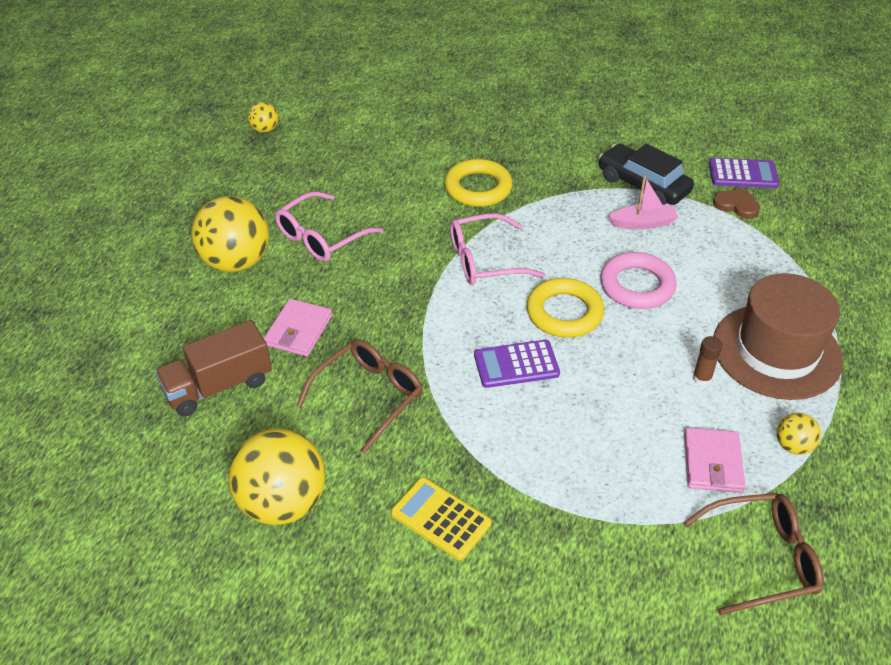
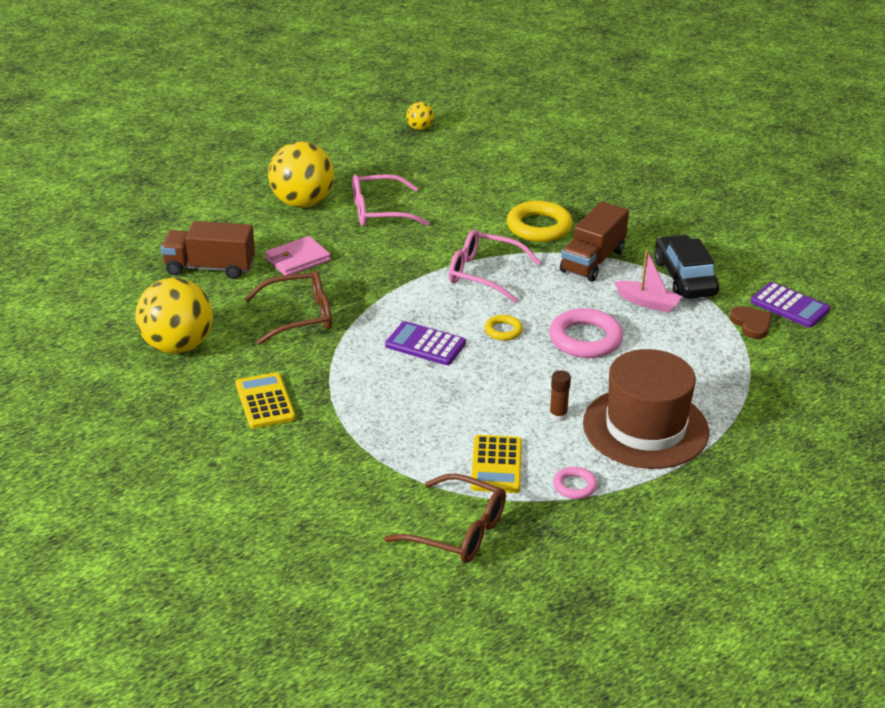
camera: 35 degrees right, 10 degrees down
(557, 202) = (592, 261): none -> brown truck
(564, 313) = (503, 330): yellow ring -> yellow ring, size x0.52
(712, 463) = (496, 465): pink wallet -> yellow calculator
(793, 446) = (574, 486): yellow ball -> pink ring

